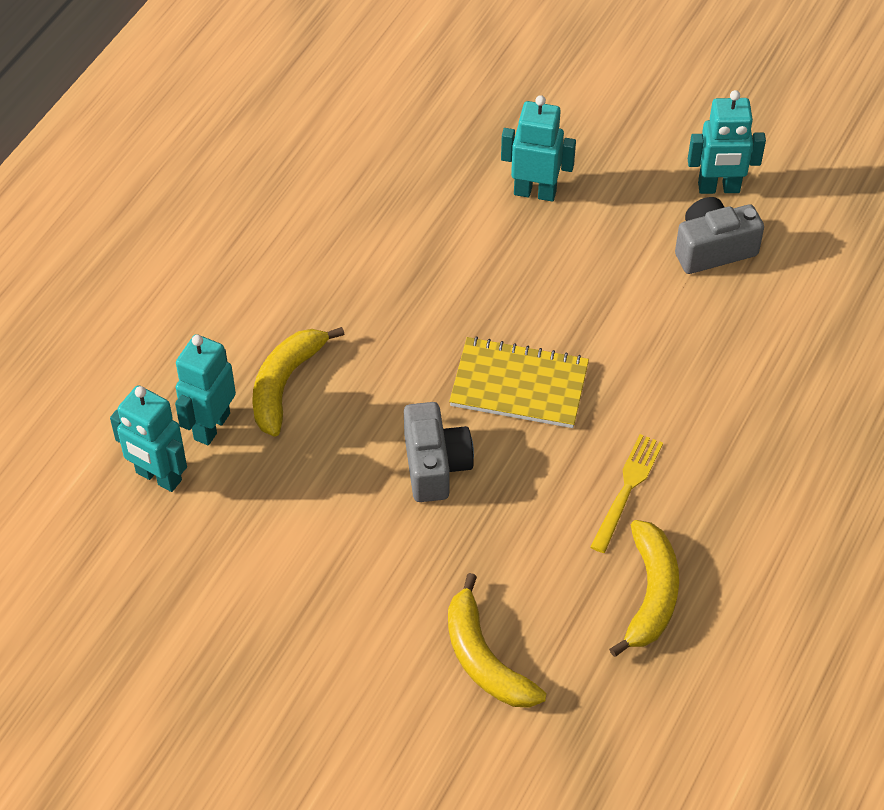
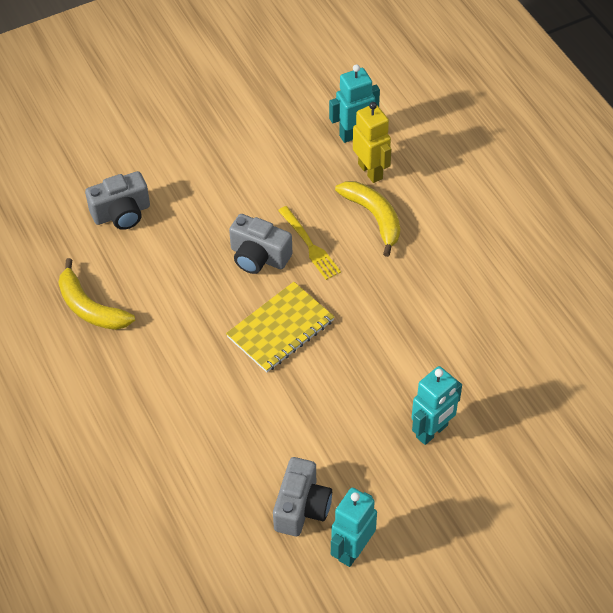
camera: 125 degrees right, 0 degrees up
(211, 426) = (370, 171): turquoise robot -> yellow robot
(485, 659) = (121, 213): yellow banana -> grey camera
(627, 488) = (164, 339): yellow fork -> yellow fork (310, 245)

